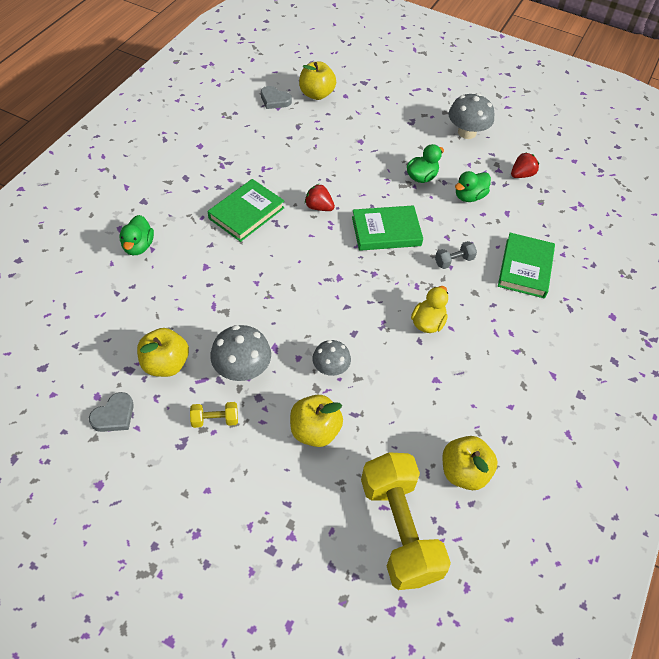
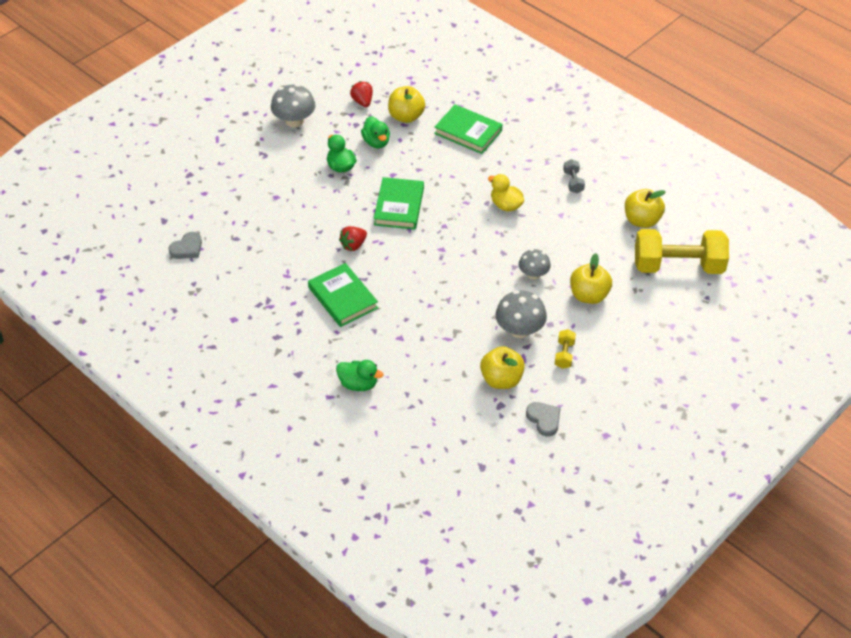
camera: 70 degrees left, 5 degrees down
(316, 94) = (192, 214): yellow apple -> yellow apple (406, 116)
(454, 261) = (447, 172): grey dumbbell -> grey dumbbell (573, 182)

